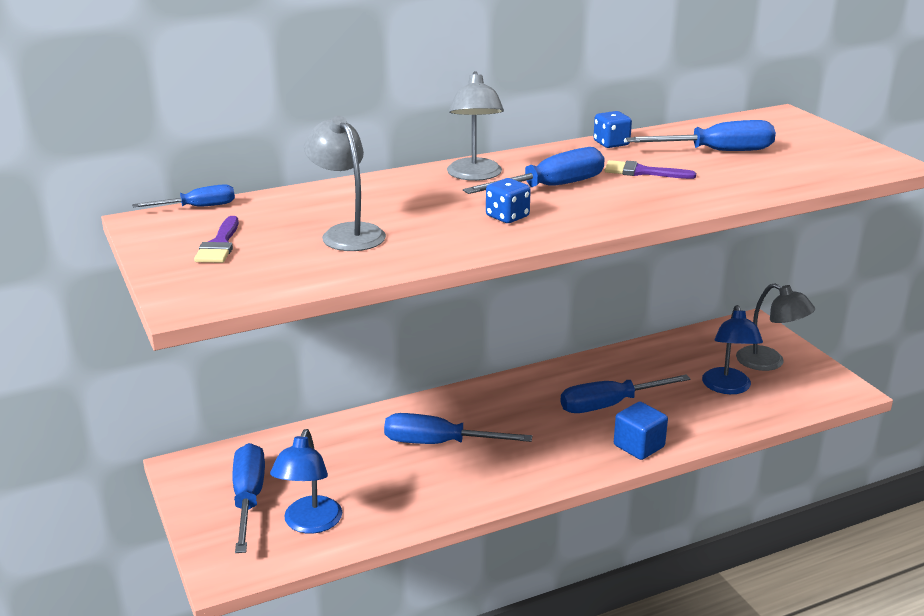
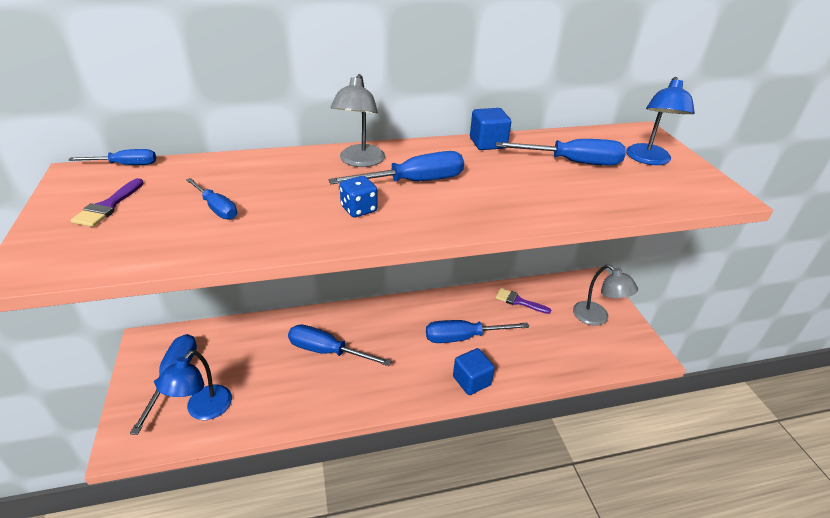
camera: 10 degrees right, 10 degrees up
(347, 233) = (217, 208): grey lamp -> blue screwdriver
(611, 143) = (488, 143): blue dice -> blue cube
(642, 172) = (499, 176): purple brush -> purple brush (518, 301)
(728, 388) = (558, 336): blue lamp -> blue lamp (648, 160)

